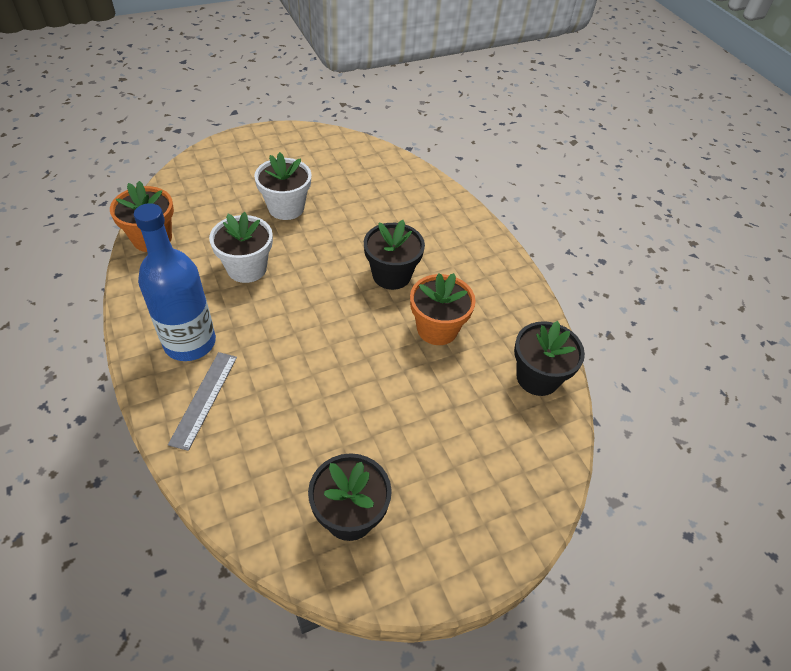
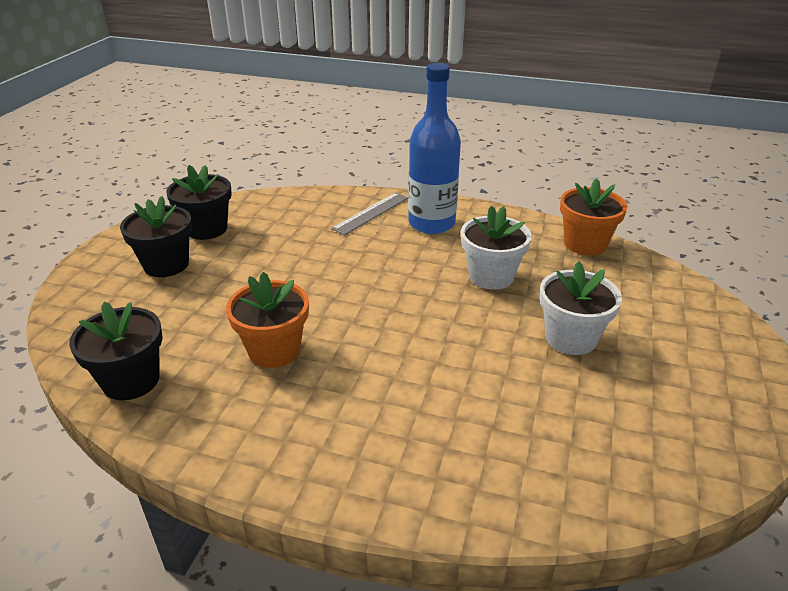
camera: 135 degrees right, 15 degrees down
(204, 399) = (371, 213): grey ruler -> grey ruler turned 75 degrees clockwise
(391, 275) = (379, 360): black flower pot -> black flower pot (166, 264)

